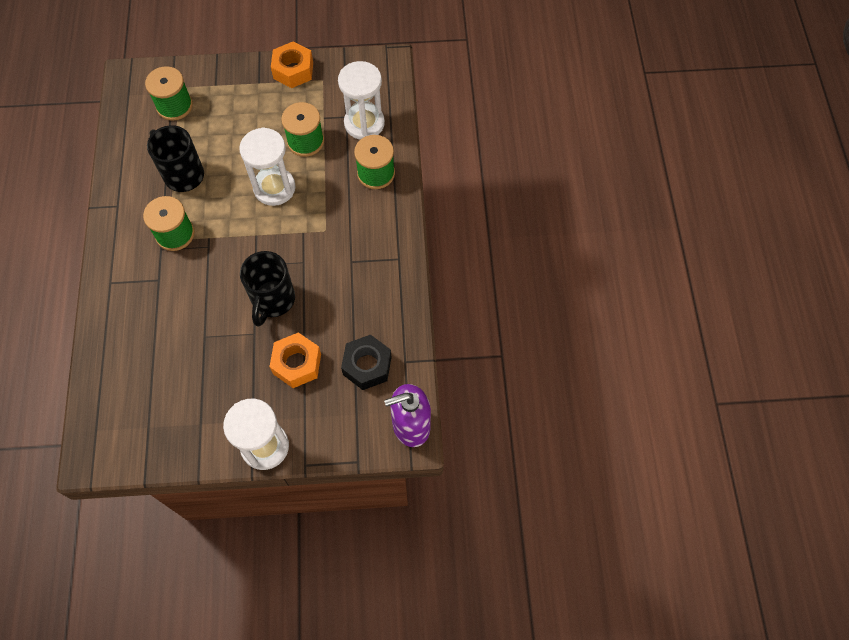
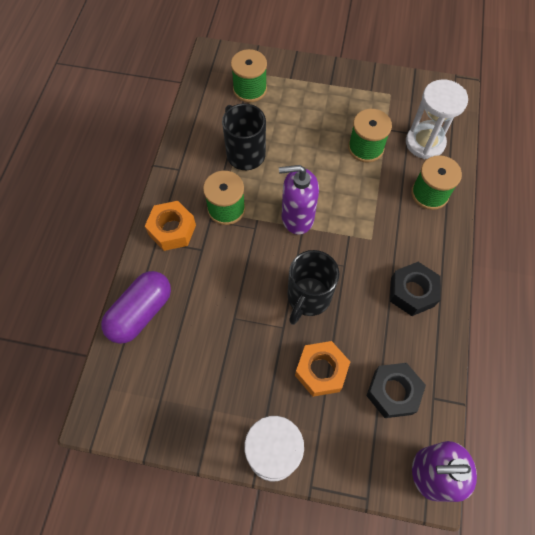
camera: 15 degrees right, 0 degrees up
(110, 354) = (141, 312): none -> purple capsule
(248, 226) = (297, 217): none -> purple soap dispenser
(274, 188) = (328, 186): white hourglass -> none
(293, 70) = (364, 80): orange nut -> orange nut (172, 230)
(372, 271) = (412, 292): none -> black nut

